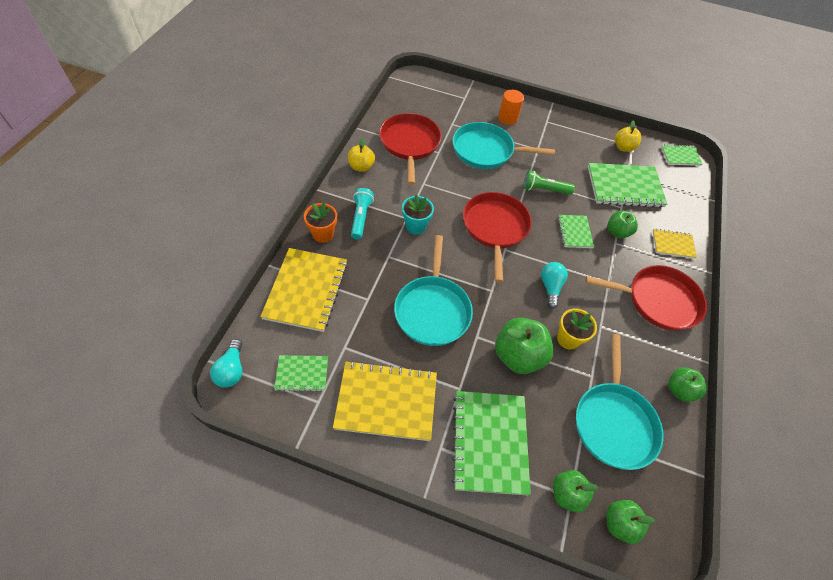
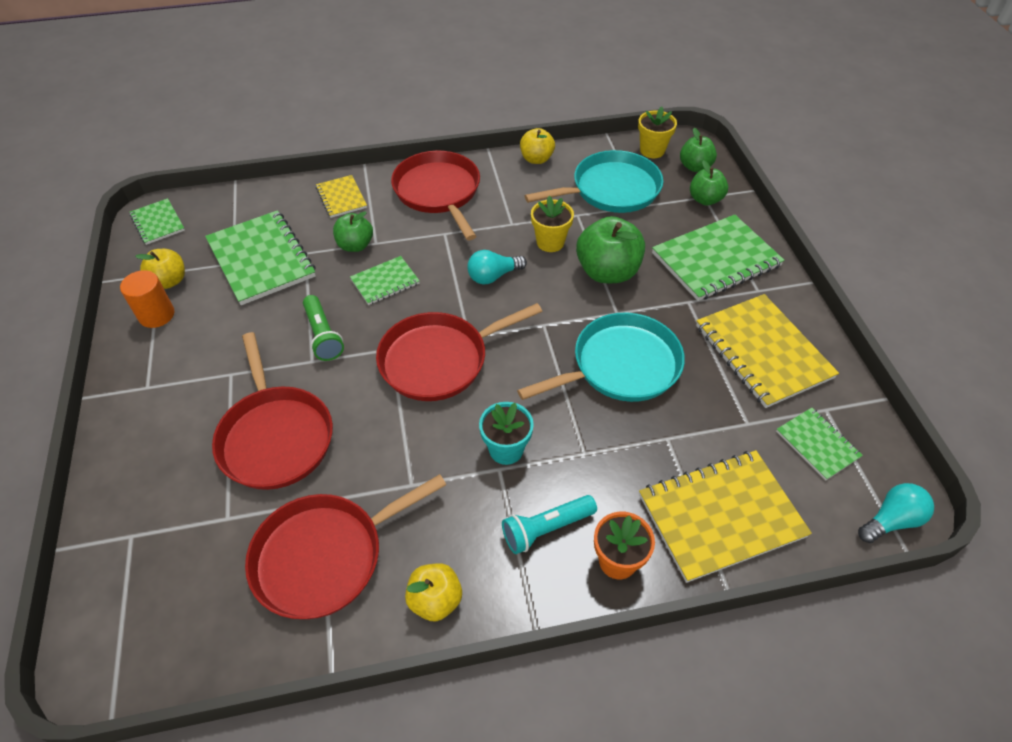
camera: 115 degrees left, 5 degrees down
(486, 151) = (275, 437): turquoise pan -> red pan
(507, 118) = (165, 442): orange cylinder -> orange cylinder (156, 315)
(660, 500) = (652, 150): none -> yellow flower pot
(679, 390) = (536, 159): green apple -> yellow apple

